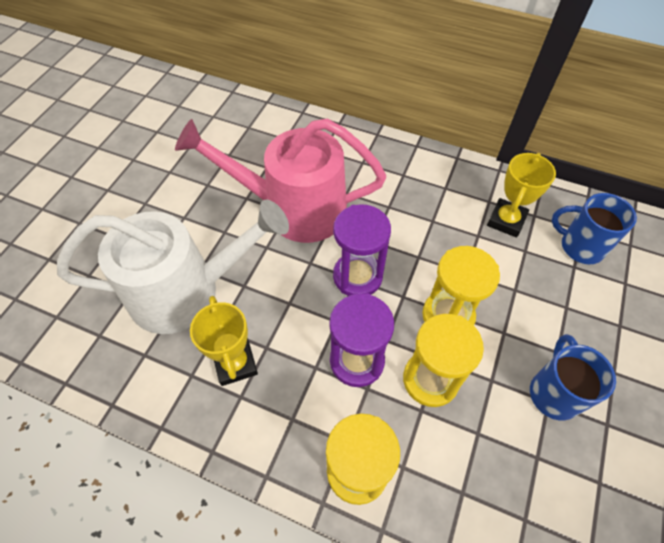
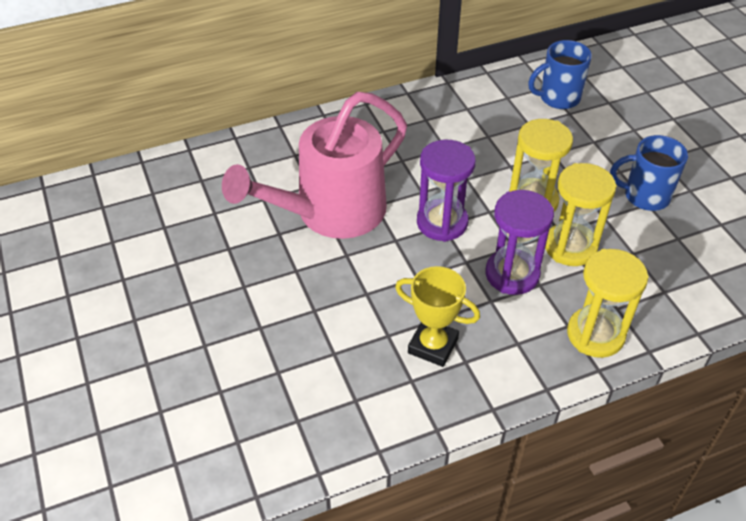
camera: 45 degrees left, 10 degrees down
(187, 291) = (326, 332): white watering can -> none
(506, 220) = (494, 113): yellow trophy -> none
(554, 392) = (645, 196): blue mug -> blue mug turned 45 degrees counterclockwise

